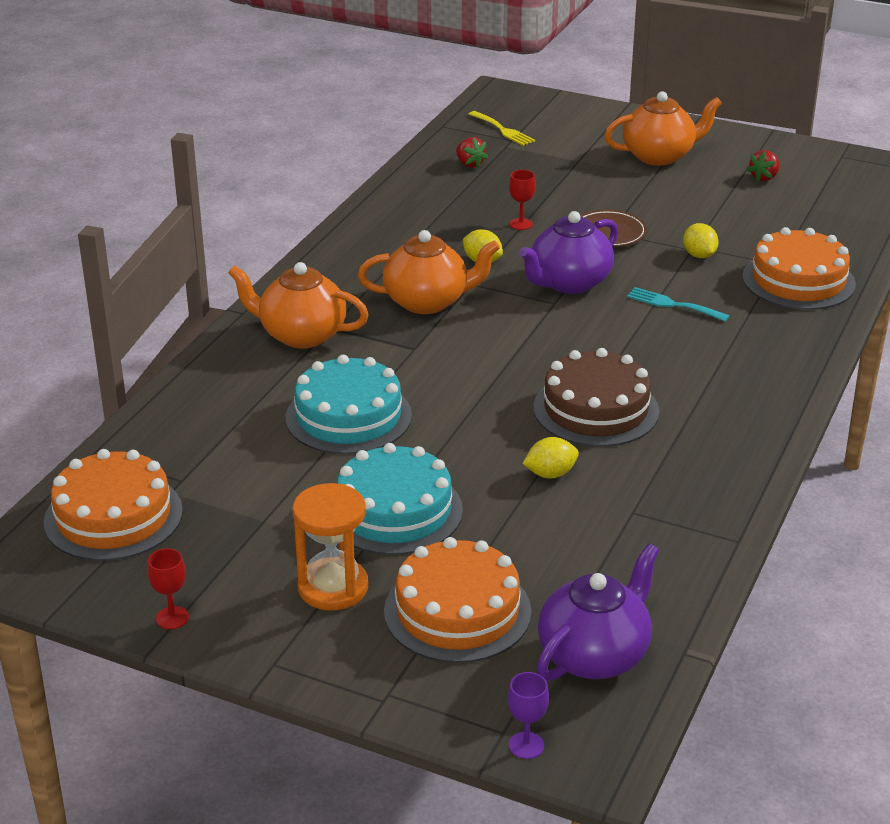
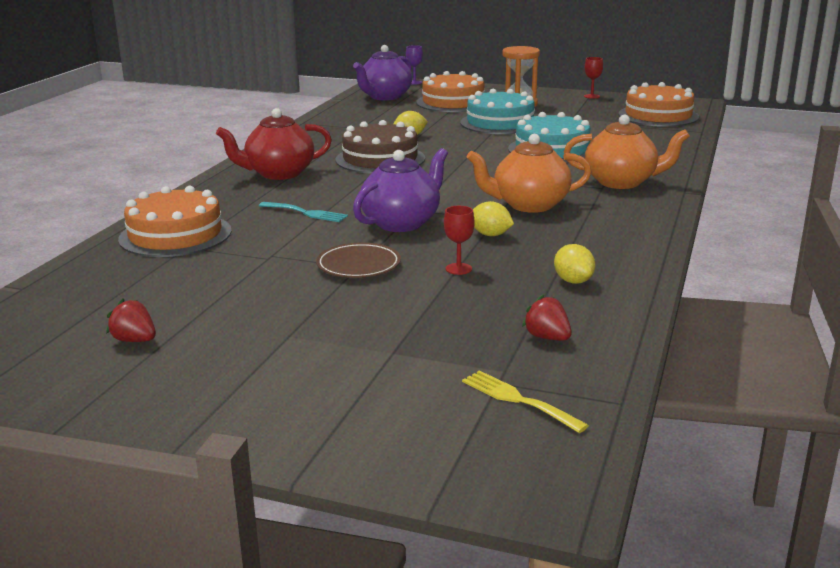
camera: 175 degrees right, 10 degrees down
(659, 156) = (271, 366): orange teapot -> none
(699, 255) = (265, 250): yellow lemon -> yellow lemon (573, 281)
(728, 383) = (279, 174): none -> red teapot
(764, 177) = (135, 340): red strawberry -> red strawberry turned 90 degrees counterclockwise

